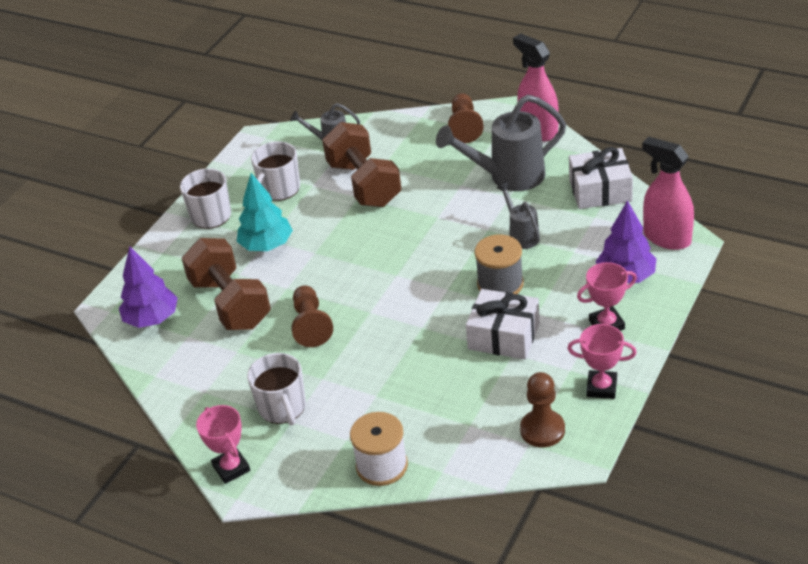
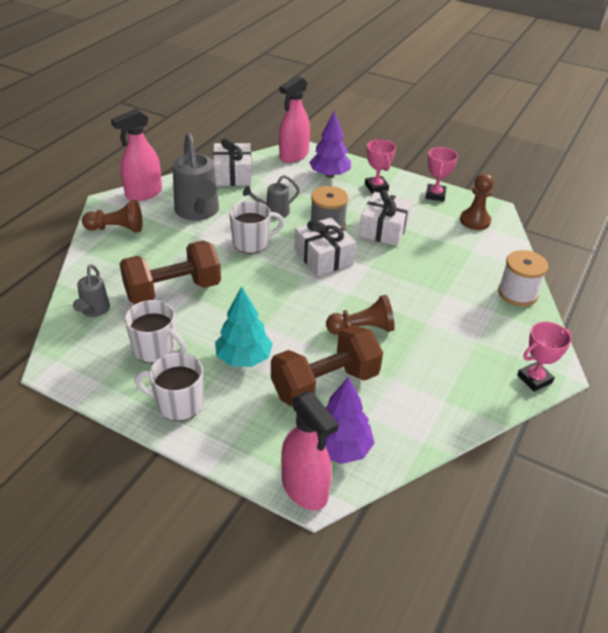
camera: 95 degrees left, 0 degrees up
(112, 300) = (304, 489): none -> pink spray bottle
(282, 407) = (462, 347): white mug -> white mug (252, 243)
(435, 286) = (323, 257): none -> white gift

